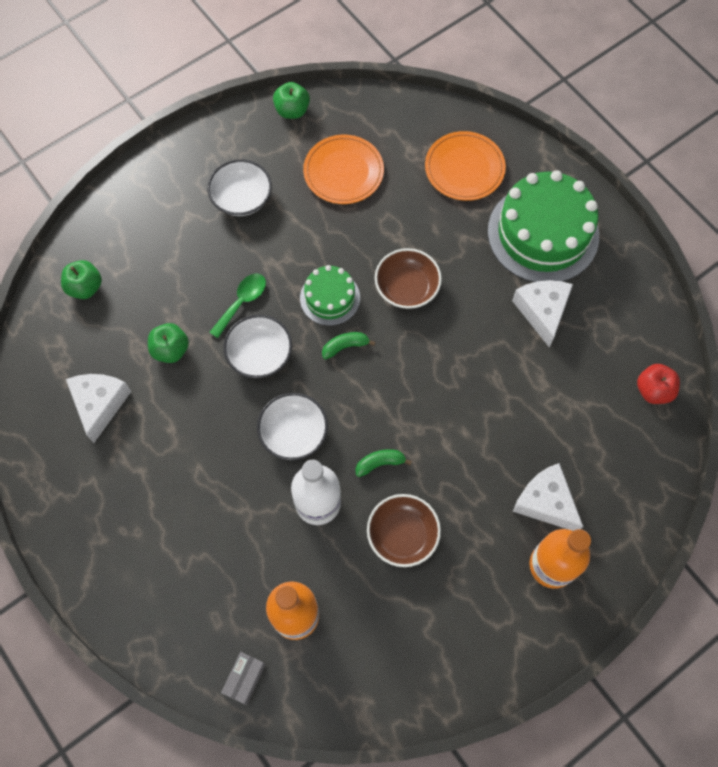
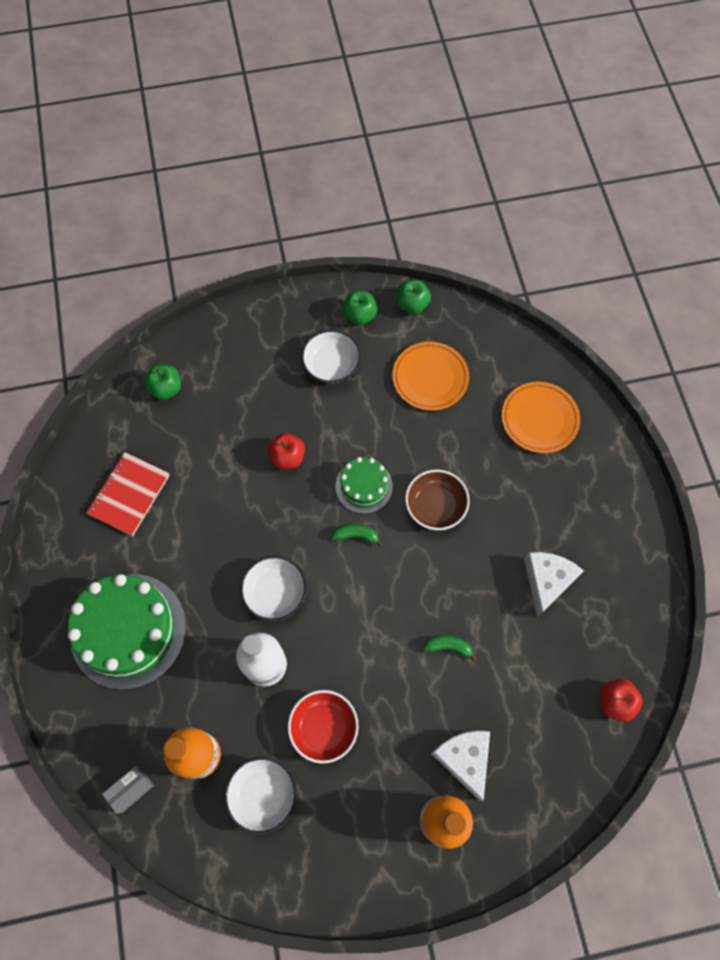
camera: 25 degrees right, 0 degrees up
(99, 404) = (129, 495): white cheese -> red notebook
(171, 350) = (209, 473): green apple -> green apple (359, 315)
(242, 302) = (287, 457): green spoon -> red apple
(260, 354) = (280, 510): white bowl -> white bowl (263, 795)
(380, 463) = (335, 654): green banana -> green banana (448, 647)
(402, 534) = (324, 728): brown bowl -> red bowl
(543, 233) = (582, 509): green cake -> green cake (128, 630)

